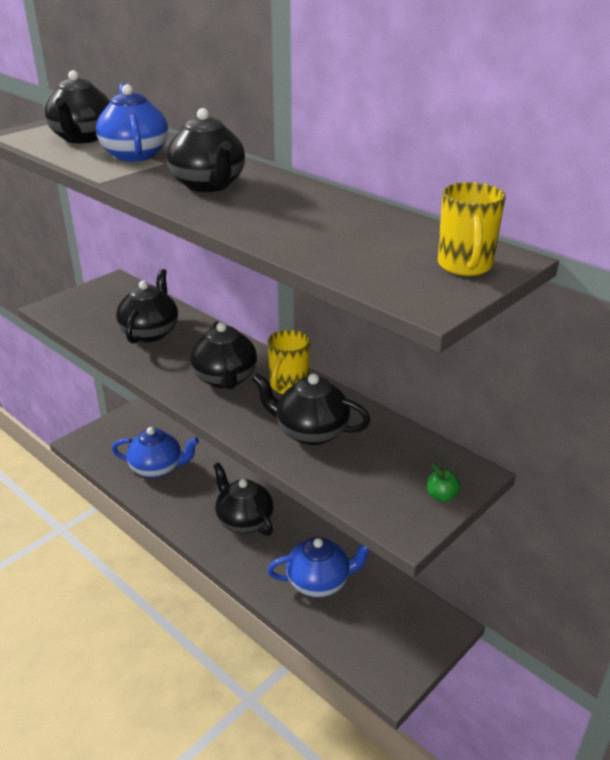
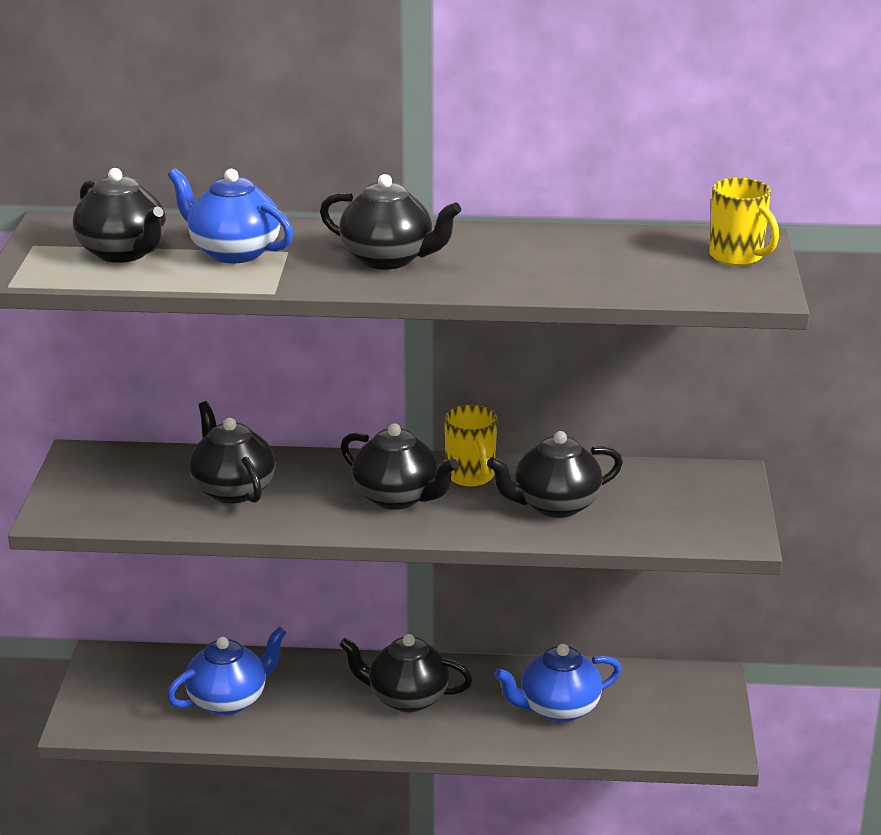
camera: 40 degrees left, 5 degrees down
(319, 582) = (557, 709): blue teapot -> blue teapot turned 150 degrees counterclockwise
(441, 496) = (733, 502): green apple -> none

